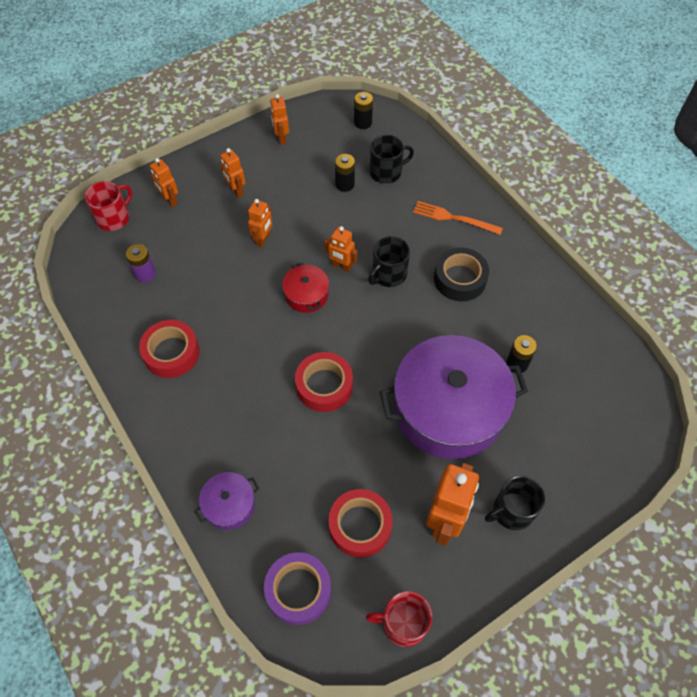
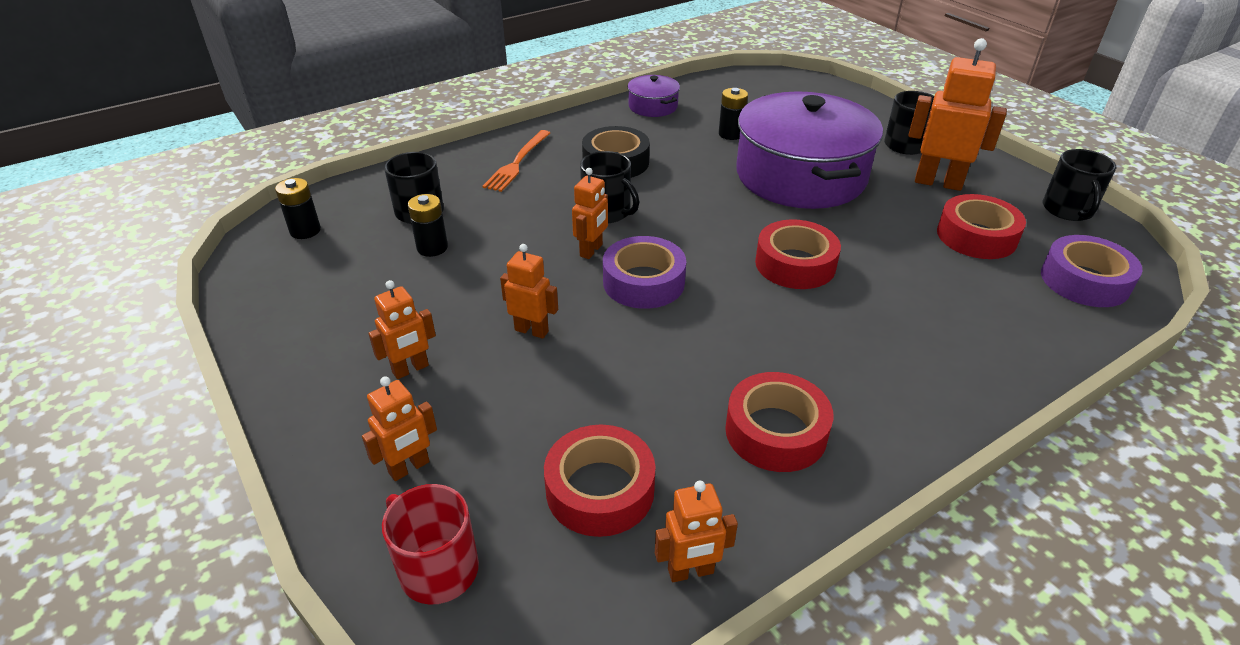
camera: 90 degrees left, 20 degrees down
(145, 274) = (600, 490): purple battery -> red tape
(229, 505) = (1011, 345): purple pot -> purple pot (653, 106)
(281, 138) = (299, 317): orange robot -> orange robot (690, 571)
(306, 294) = (643, 282): red pot -> purple tape
(403, 623) = (1068, 210): red mug -> black mug

